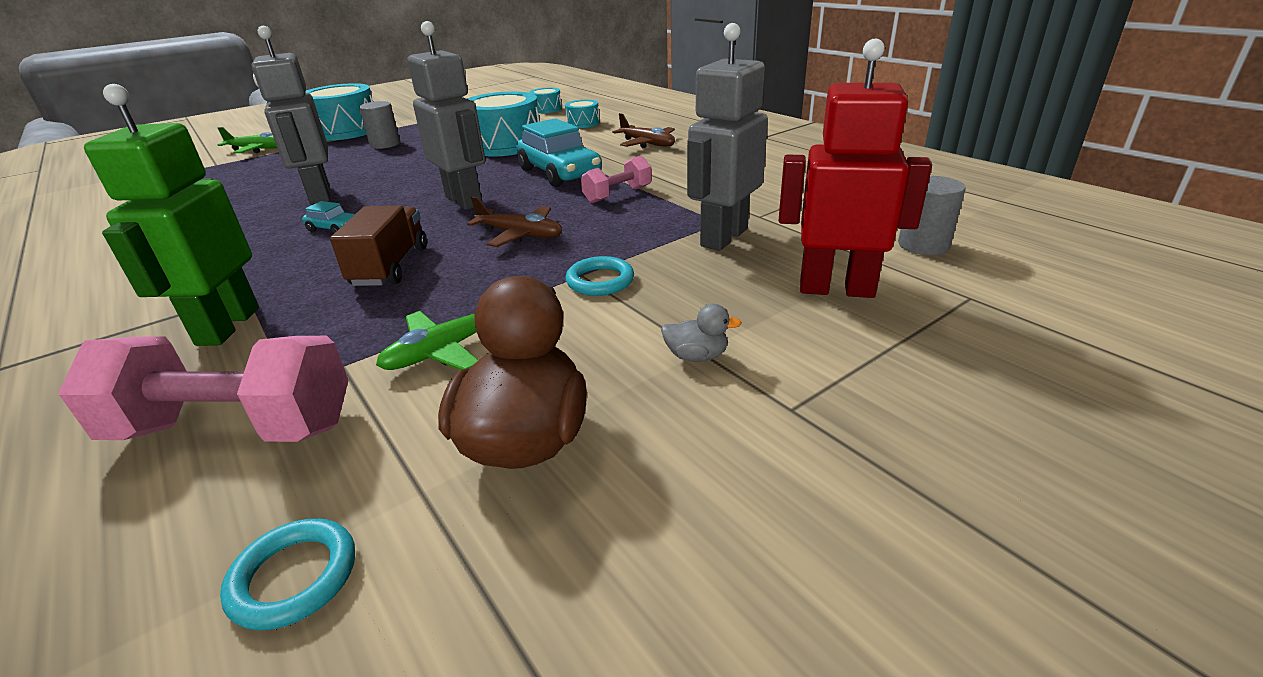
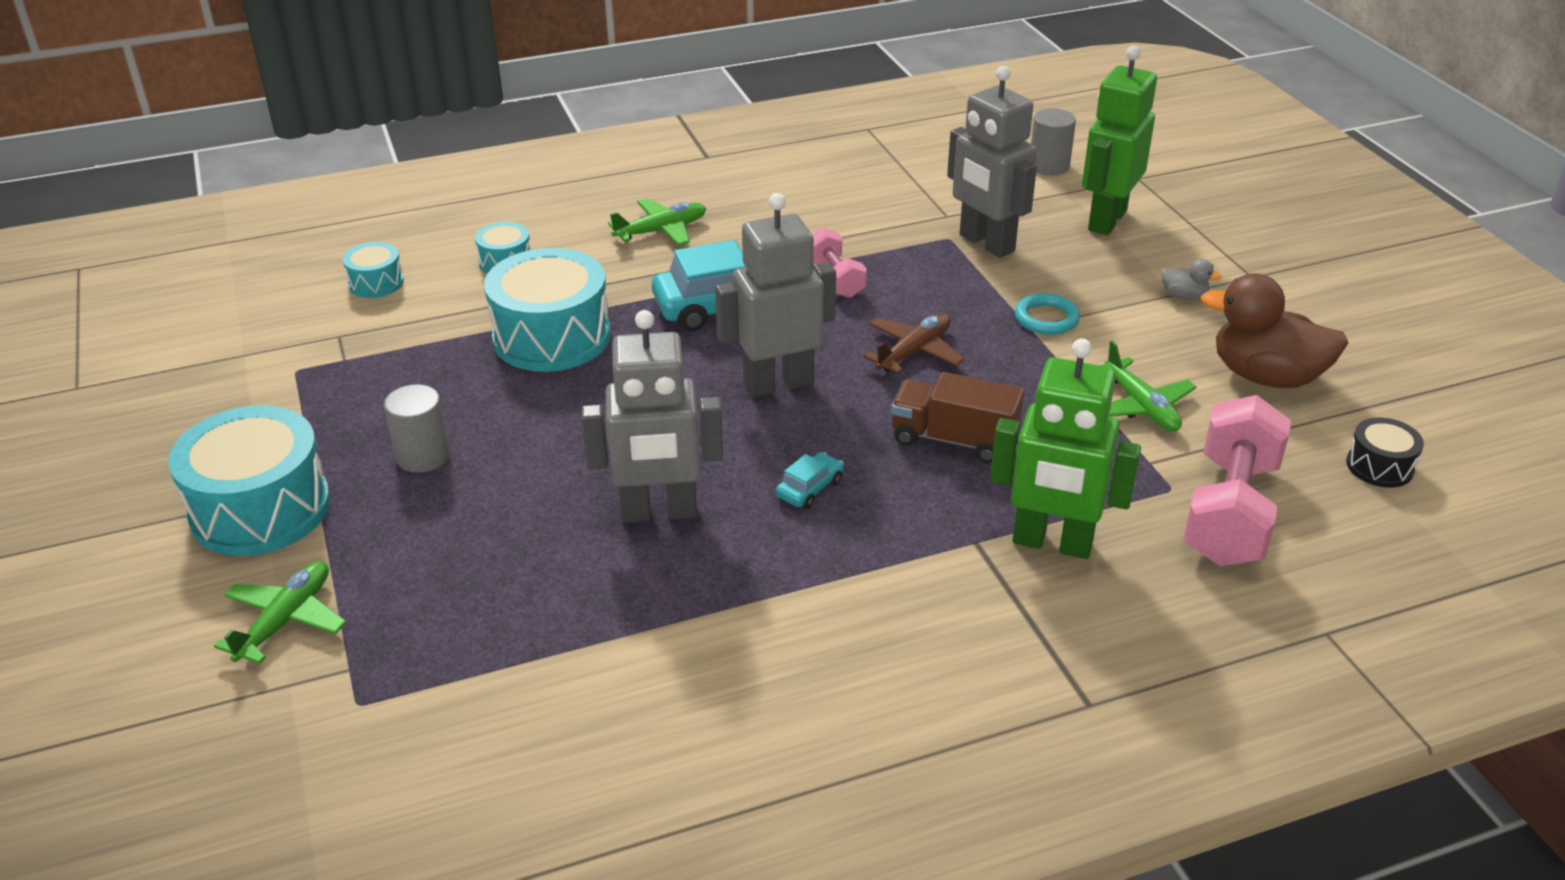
camera: 75 degrees left, 5 degrees up
(294, 577) = (1379, 466): turquoise ring -> black drum
(647, 144) = (662, 231): brown plane -> green plane
(696, 356) = (1184, 296): grey duck -> grey duck turned 90 degrees clockwise
(836, 289) = (1106, 220): red robot -> green robot

